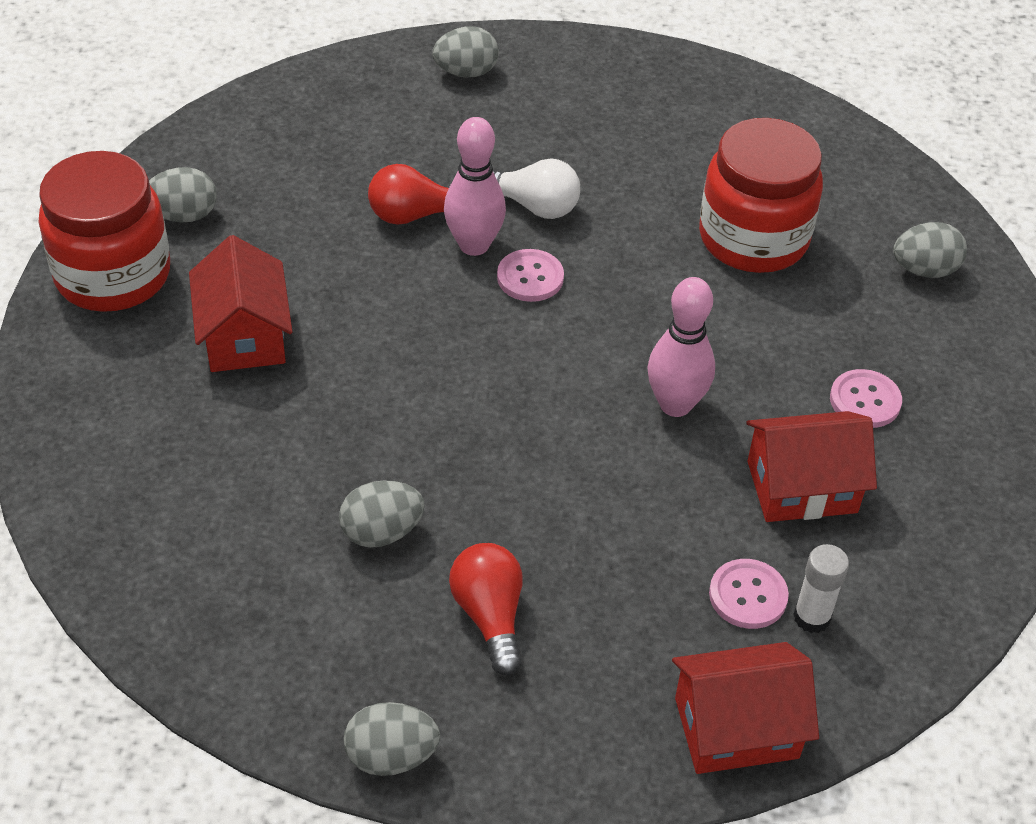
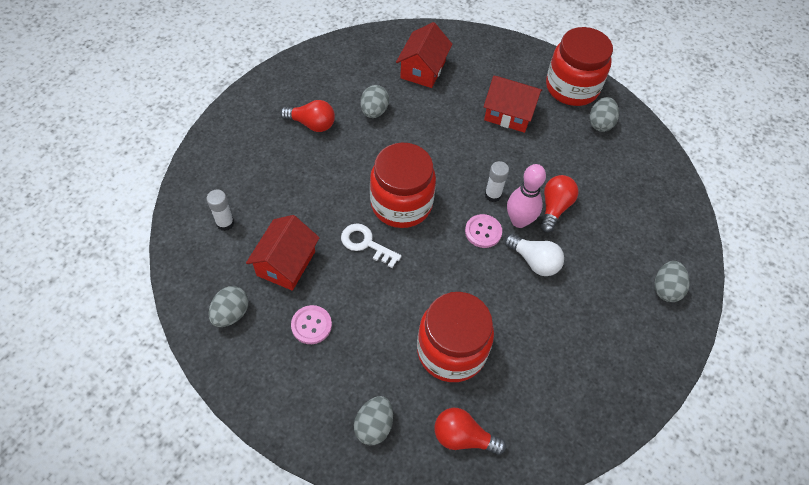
camera: 120 degrees right, 10 degrees up
(391, 756) = (280, 73): grey egg -> grey egg (231, 313)
(448, 292) = (493, 195): none -> white glue stick
(534, 206) = (534, 261): white light bulb -> white light bulb turned 105 degrees counterclockwise
(562, 395) = (401, 204): none -> red jar
(675, 404) = (366, 243): pink bowling pin -> white key
(736, 728) = (205, 169): red house -> red house (423, 69)
(748, 595) = (252, 208): pink button -> none
(851, 186) = (463, 437): none -> red light bulb

